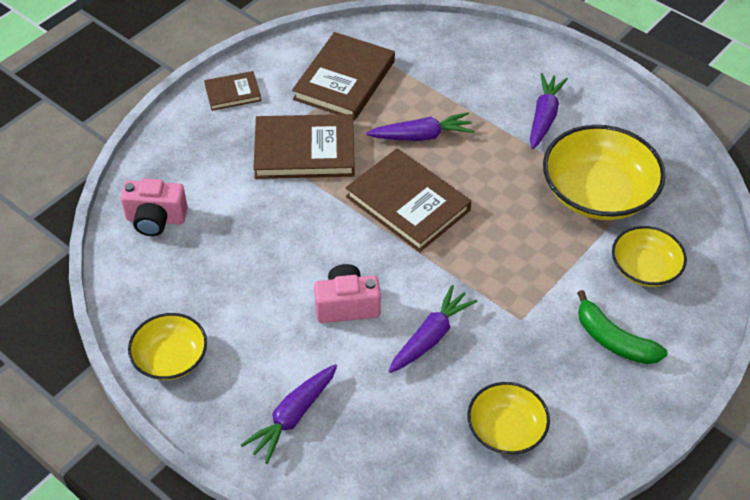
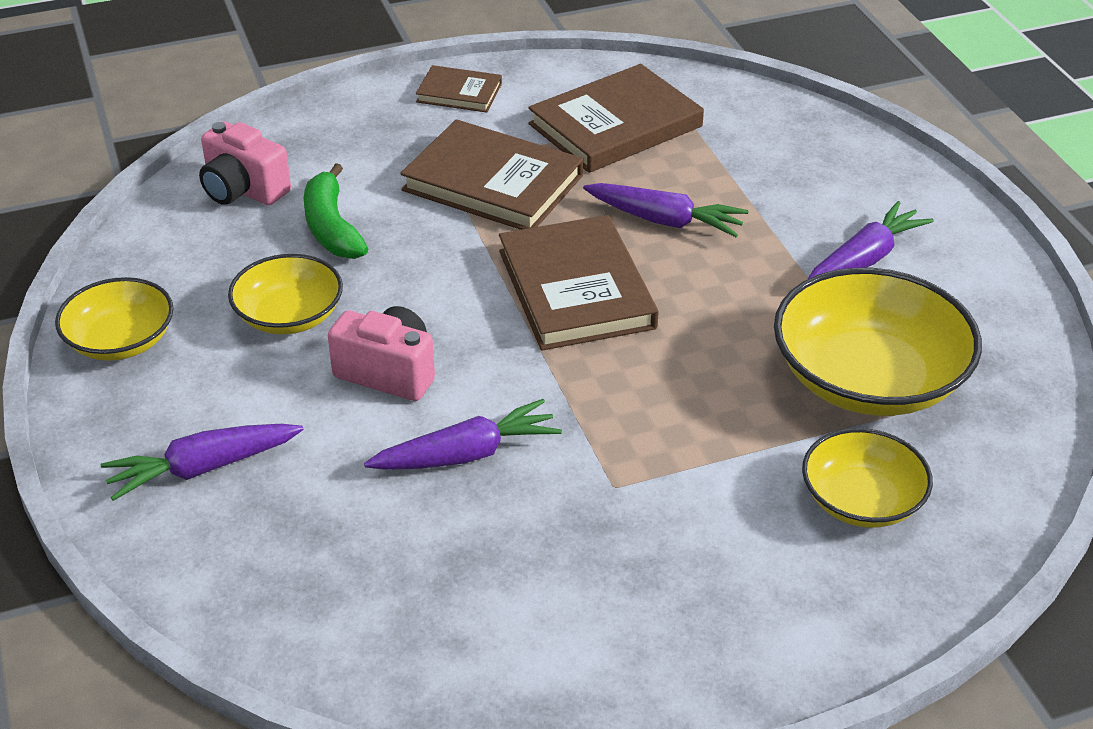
camera: 30 degrees right, 10 degrees down
(506, 429) = (470, 612): yellow bowl -> yellow bowl (289, 316)
(614, 340) = (731, 572): green banana -> green banana (332, 227)

